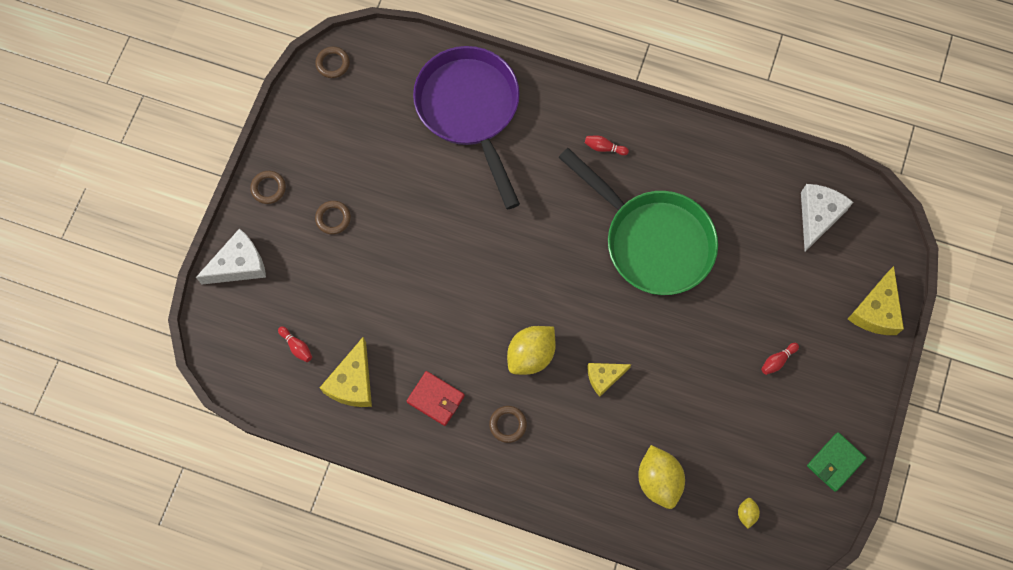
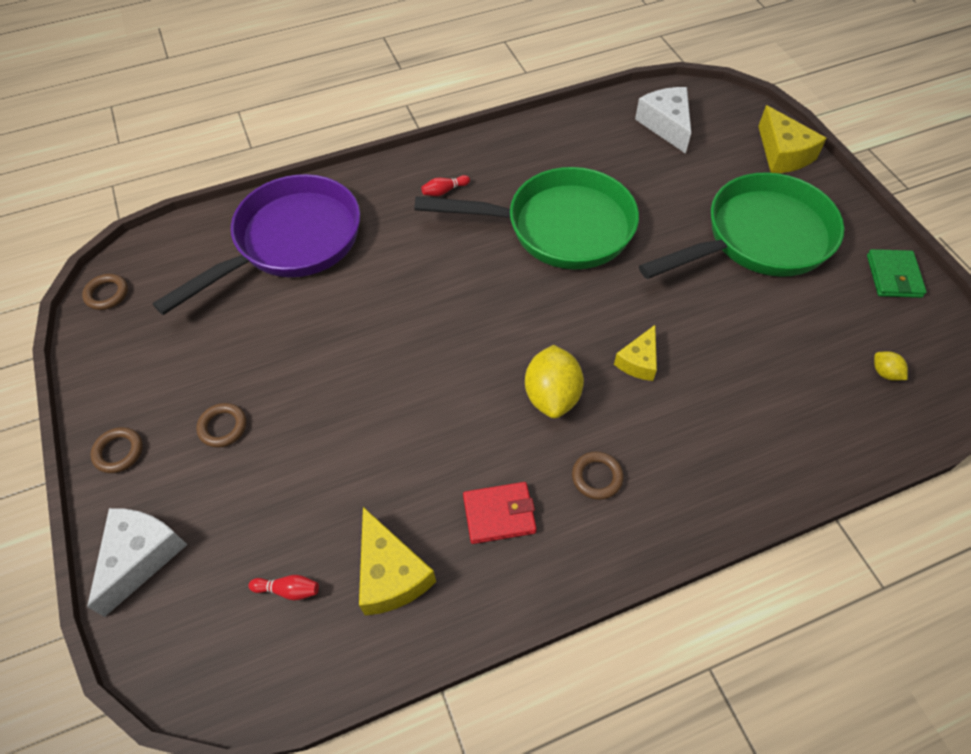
camera: 40 degrees left, 15 degrees down
(470, 111) = (290, 242): purple pan -> purple pan turned 105 degrees clockwise
(659, 480) = (785, 408): yellow lemon -> none
(777, 360) = (759, 238): red bowling pin -> green pan

